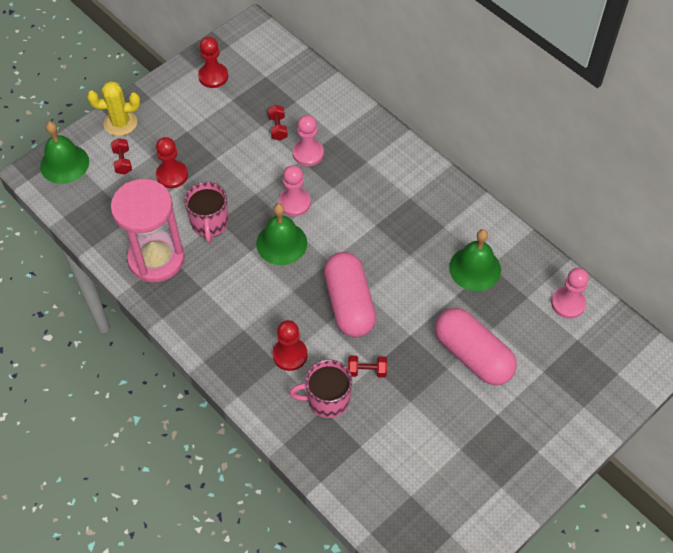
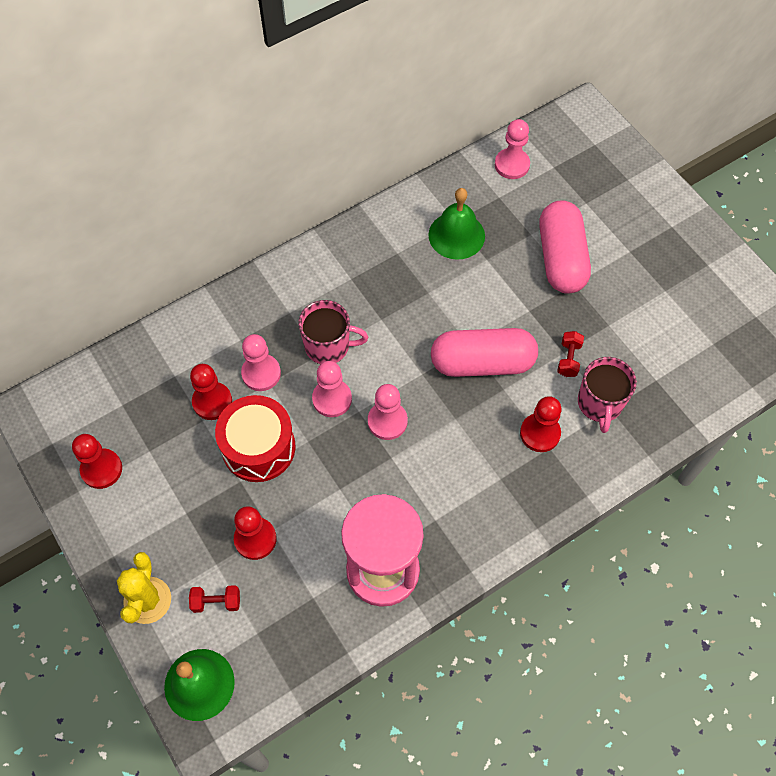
camera: 80 degrees left, 5 degrees up
(209, 223) = (342, 500): pink mug -> pink mug (328, 346)
(245, 163) = (258, 447): none -> red drum
(278, 128) = (212, 402): red dumbbell -> red pawn
(281, 243) = (387, 421): green bell -> pink pawn
(472, 355) = (561, 258): pink capsule -> pink capsule turned 60 degrees counterclockwise

